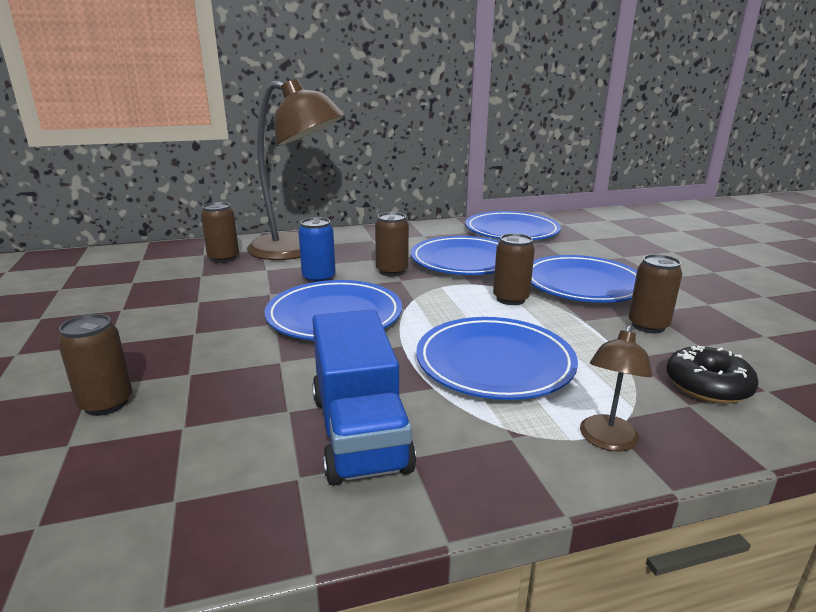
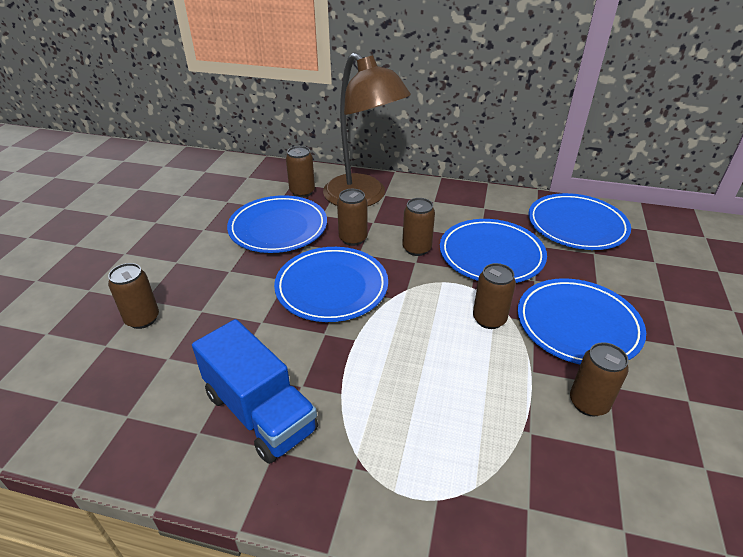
camera: 30 degrees right, 15 degrees up
(319, 278) = (353, 239): blue can -> brown can
(359, 432) = (260, 412): blue truck -> blue truck turned 60 degrees counterclockwise
(494, 363) = (408, 388): blue plate -> blue plate (278, 228)
(607, 441) = (419, 508): brown lamp -> none
(707, 386) = (569, 497): black donut -> none

